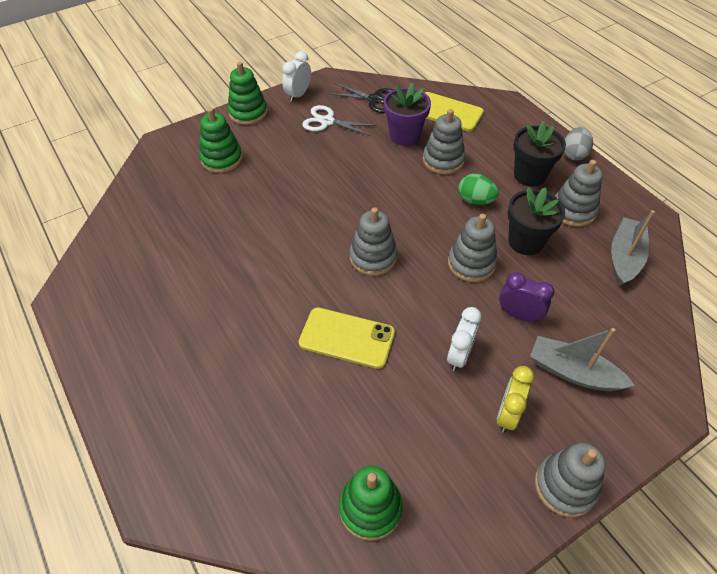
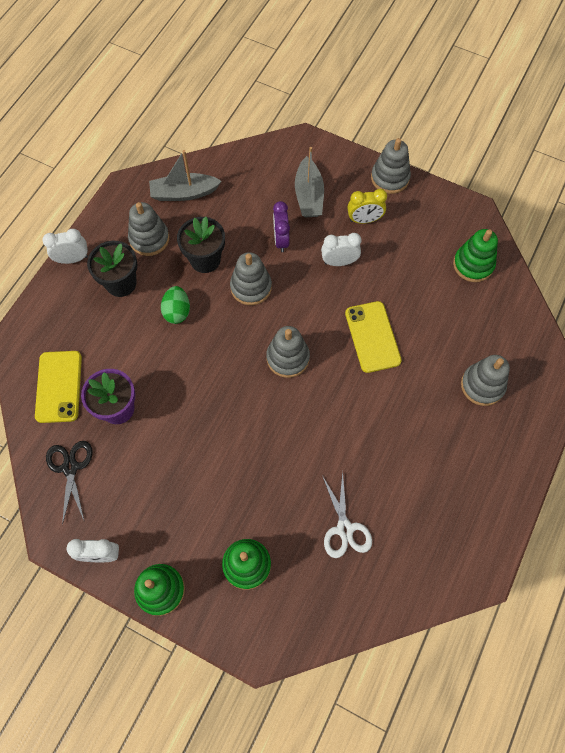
camera: 120 degrees left, 15 degrees up
(327, 121) = (132, 495): white scissors -> white scissors (344, 529)
(443, 160) = (137, 358): grey stacking toy -> grey stacking toy (482, 385)
(574, 154) = (73, 259): grey egg -> white clock

